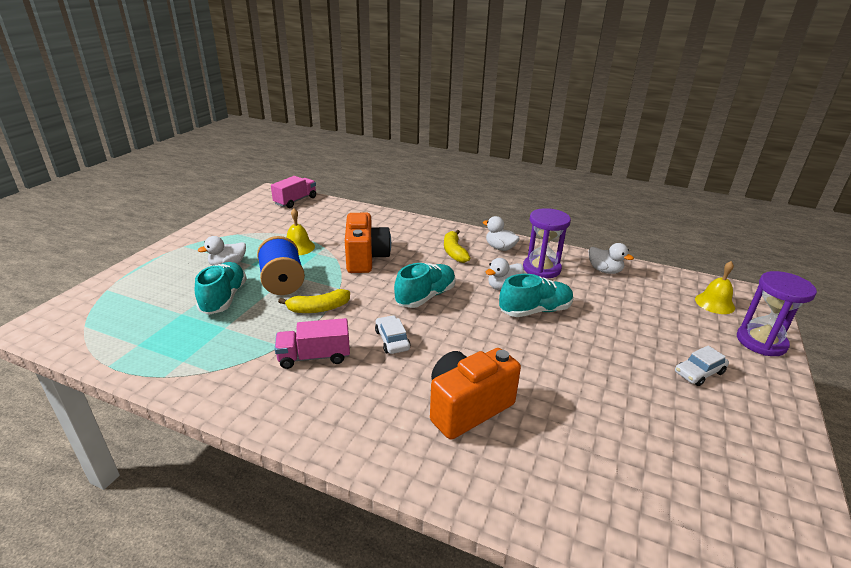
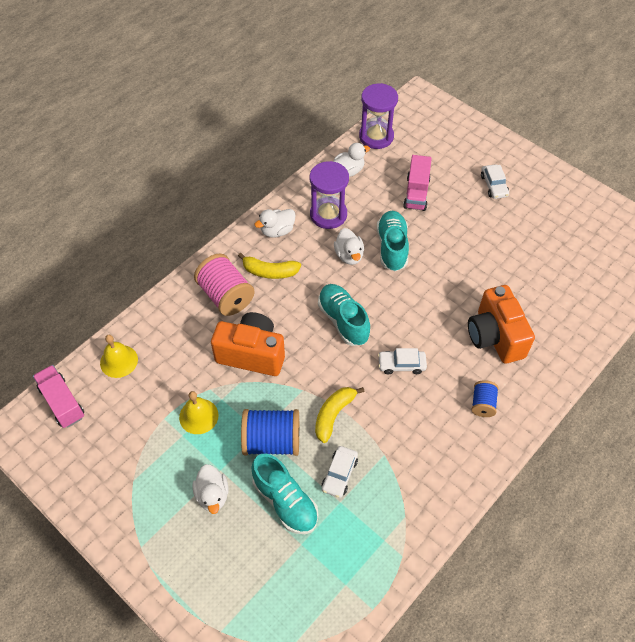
camera: 70 degrees left, 25 degrees up
(224, 298) = (285, 501): turquoise shoe -> turquoise shoe turned 150 degrees counterclockwise
(254, 322) = (339, 474): none -> white car
(314, 357) = (408, 429): pink truck -> pink truck (416, 193)
(318, 308) = (334, 415): yellow banana -> yellow banana turned 150 degrees counterclockwise
(365, 410) = (483, 404): none -> blue spool
(416, 238) = (226, 296): none -> pink spool
(714, 303) = (419, 128): yellow bell -> yellow bell (119, 361)
(761, 342) = (472, 132): purple hourglass -> purple hourglass (376, 136)

